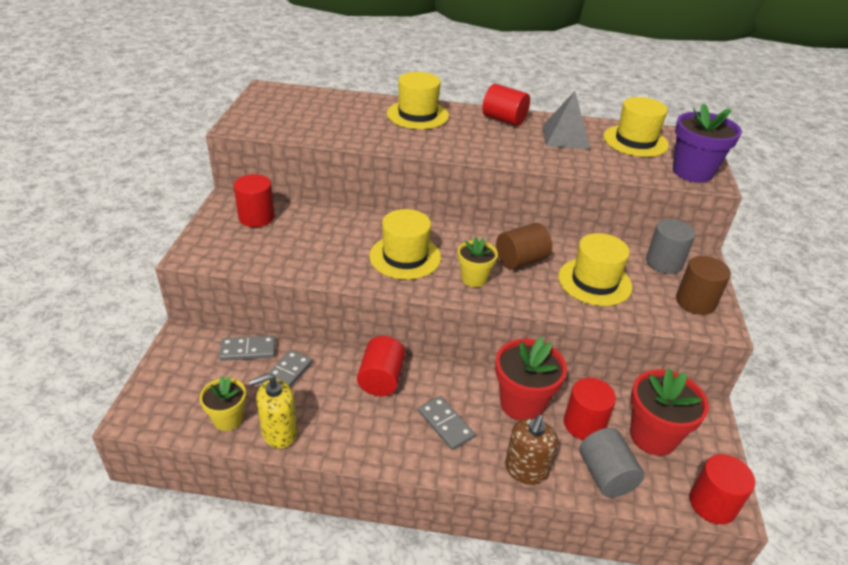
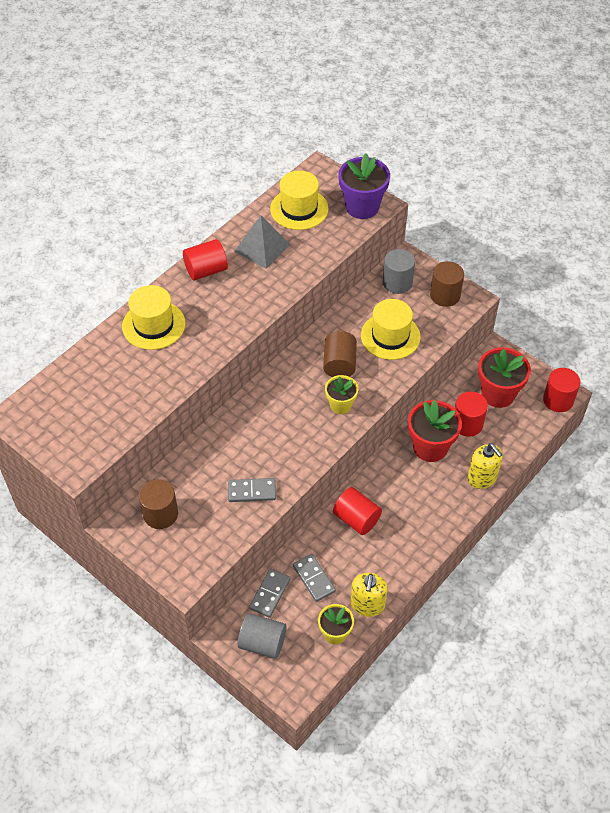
camera: 55 degrees left, 15 degrees up
(256, 217) = (160, 514): red cylinder -> brown cylinder
(405, 257) = (286, 434): yellow hat -> none
(445, 424) = (421, 501): grey domino -> grey domino (252, 491)
(526, 470) = (482, 478): brown soap dispenser -> yellow soap dispenser
(605, 475) = (510, 439): grey cylinder -> grey cylinder (262, 643)

